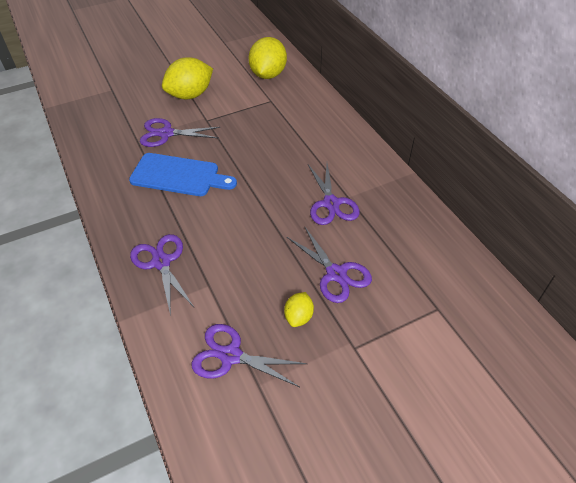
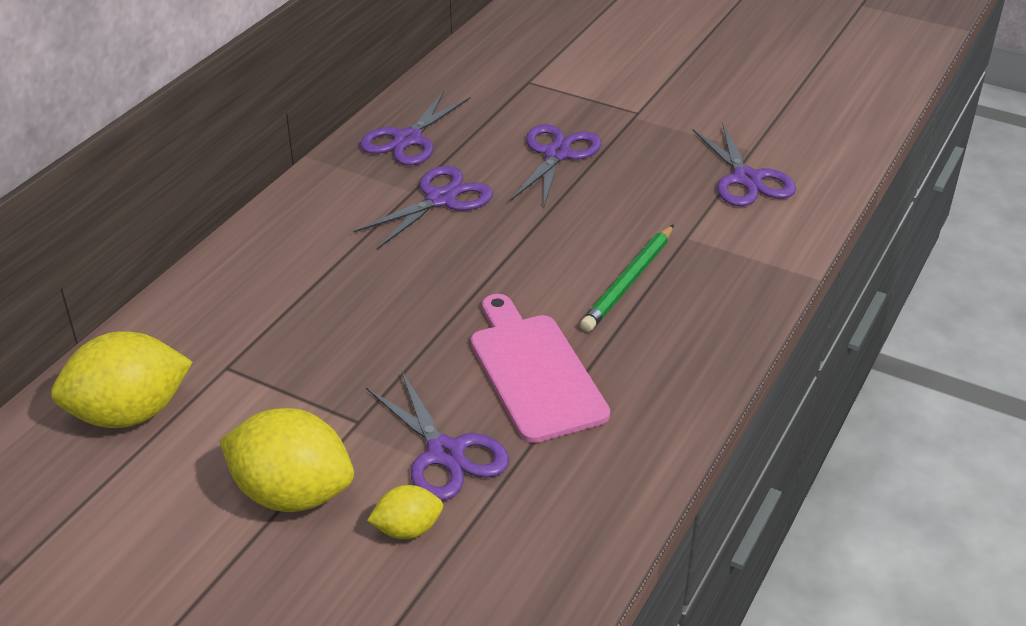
camera: 125 degrees left, 10 degrees down
(161, 262) = (704, 293): purple scissors -> purple scissors (408, 139)
(179, 175) = (534, 372): blue cutting board -> pink cutting board
(199, 239) = (629, 281): none -> green pencil
(298, 317) = (645, 157): yellow lemon -> yellow lemon (407, 529)

